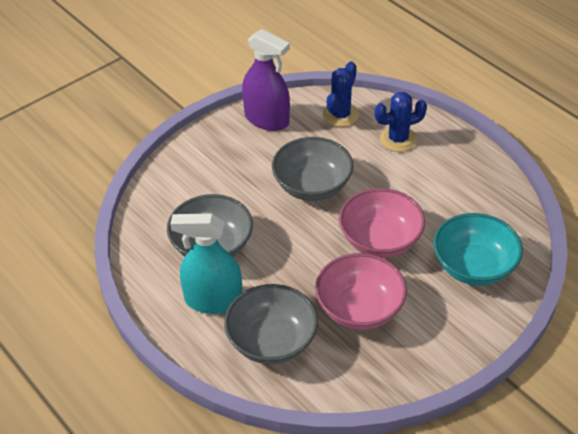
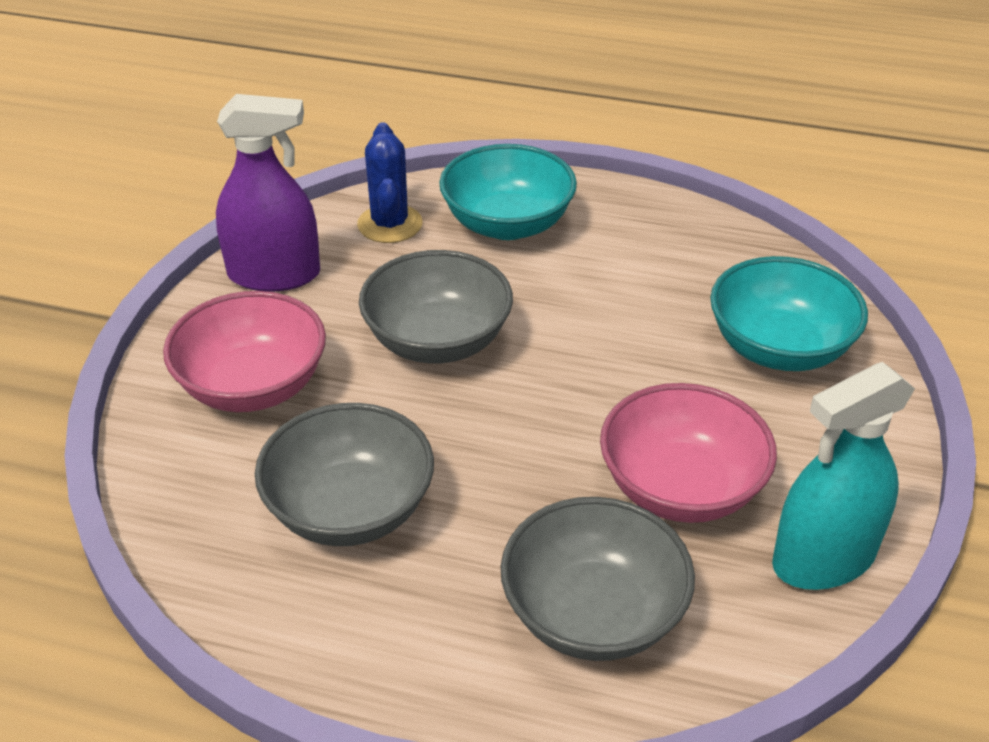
camera: 35 degrees left, 5 degrees down
(213, 300) = (430, 598): turquoise spray bottle -> turquoise spray bottle (824, 558)
(380, 240) = (615, 372): pink bowl -> pink bowl (253, 386)
(398, 139) = (507, 224): blue cactus -> turquoise bowl

